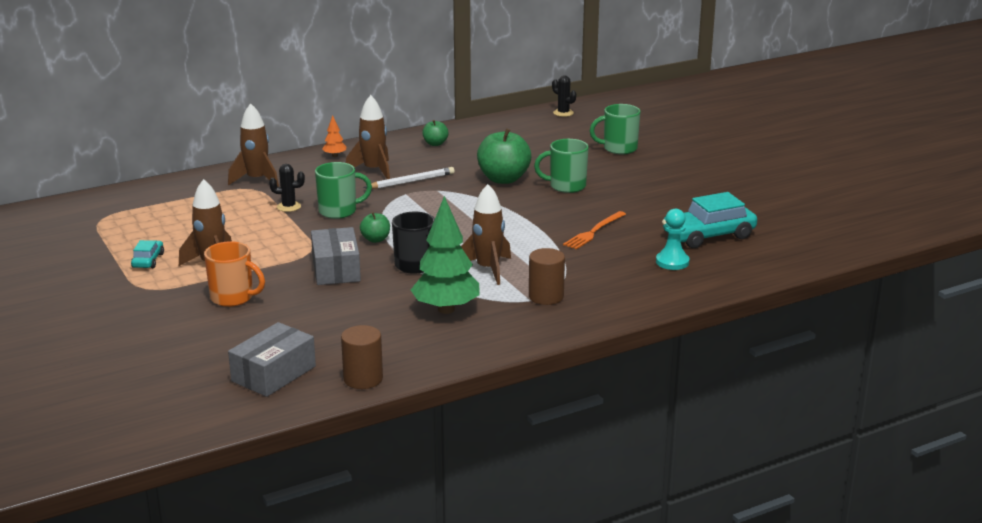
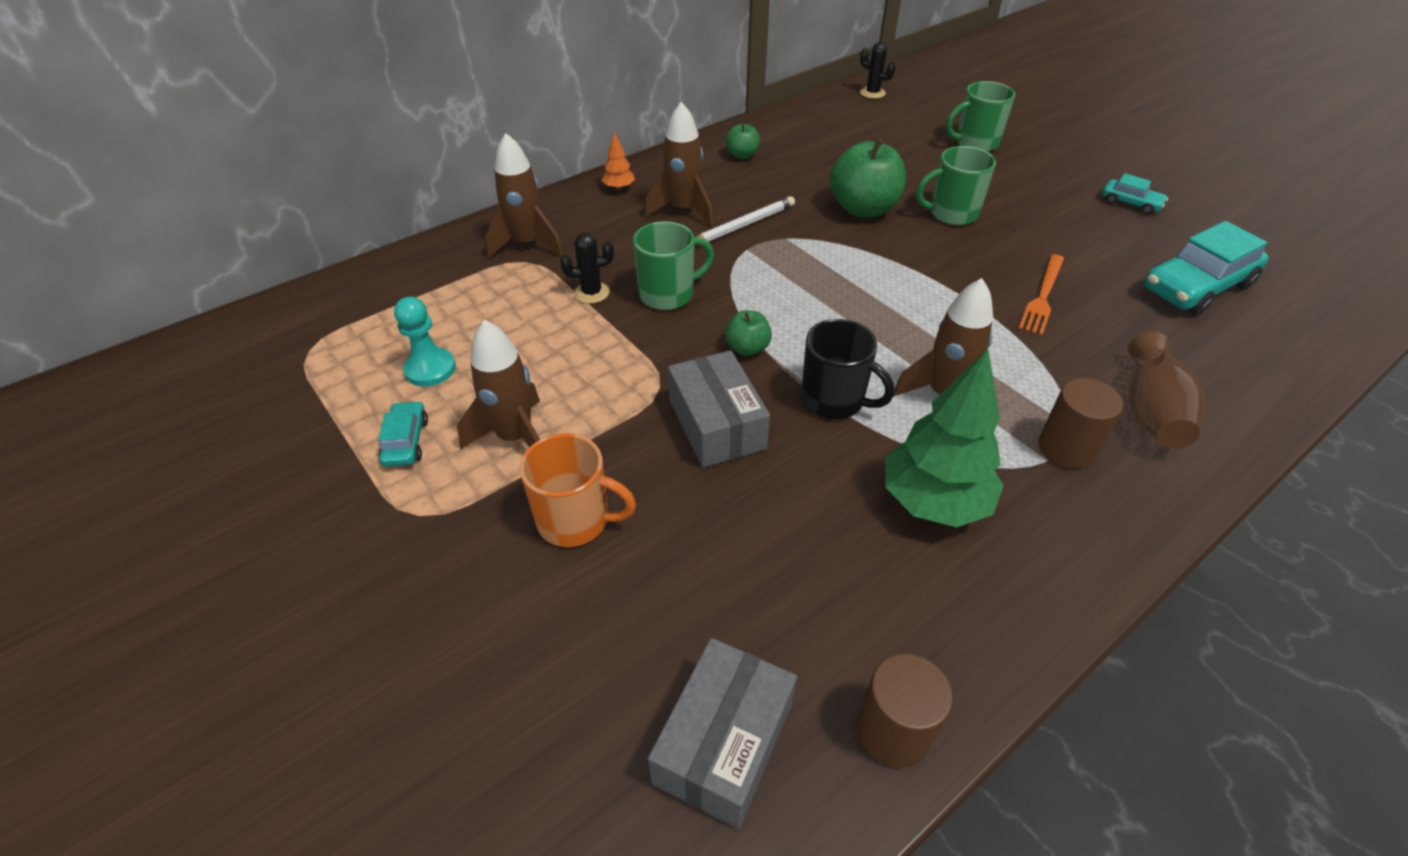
camera: 10 degrees left, 20 degrees up
(616, 287) = (1150, 411): none -> brown vase
(672, 262) = (1189, 346): turquoise pawn -> turquoise pawn (430, 369)
(706, 190) = (1130, 203): none -> turquoise car

